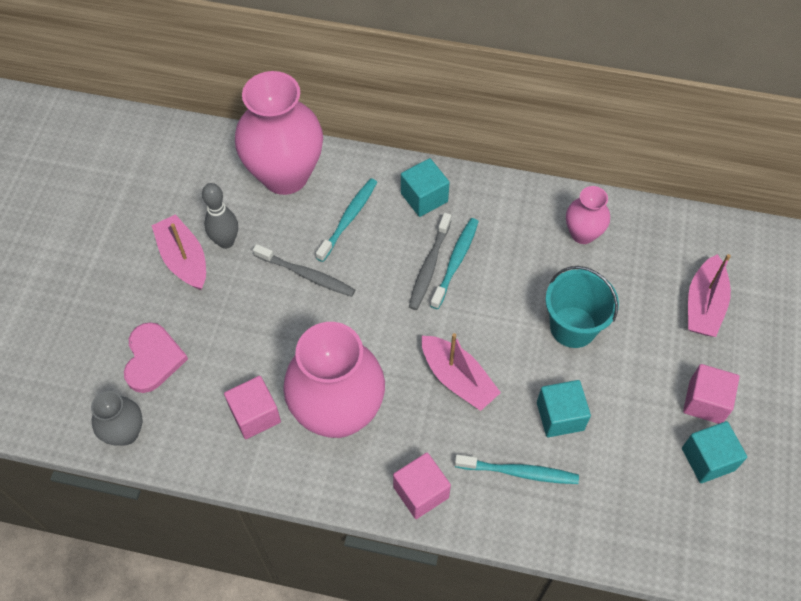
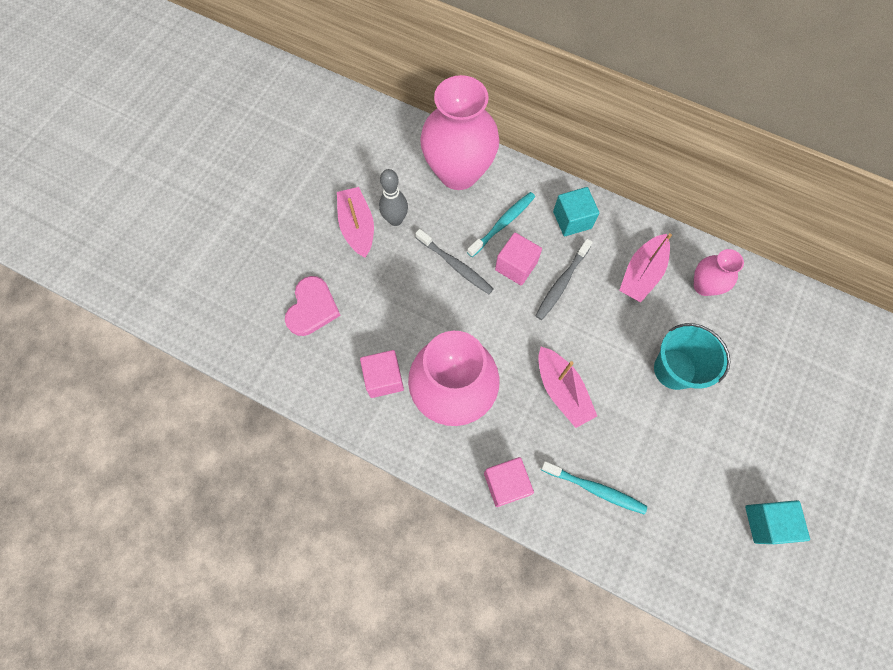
camera: 15 degrees right, 10 degrees up
(125, 433) = (275, 366): grey vase -> none
(455, 262) = (585, 284): turquoise toothbrush -> none
(560, 416) = (643, 448): turquoise cube -> none
(704, 305) = (798, 378): pink boat -> pink boat (641, 274)
(705, 402) = (777, 469): pink cube -> pink cube (516, 266)

